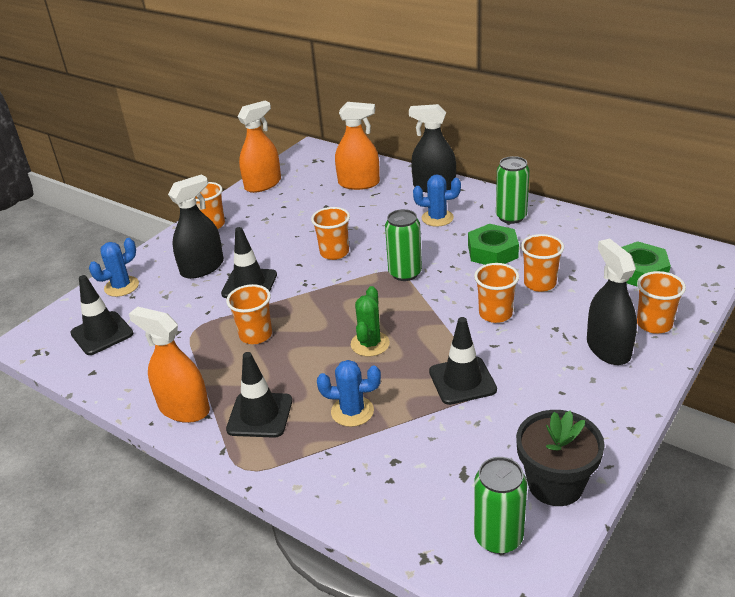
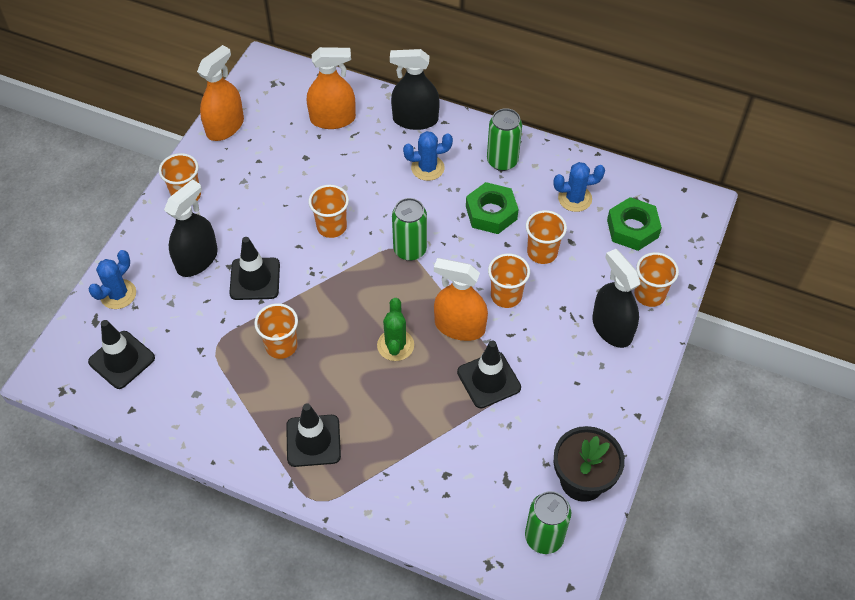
camera: 15 degrees left, 20 degrees up
(184, 408) = (239, 442): orange spray bottle -> orange spray bottle (459, 327)
(352, 411) = (397, 426): blue cactus -> blue cactus (575, 198)

